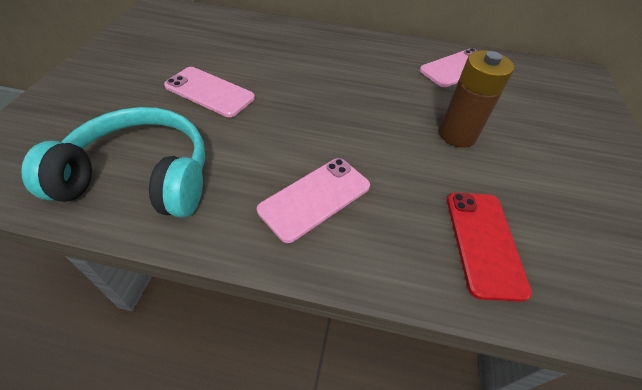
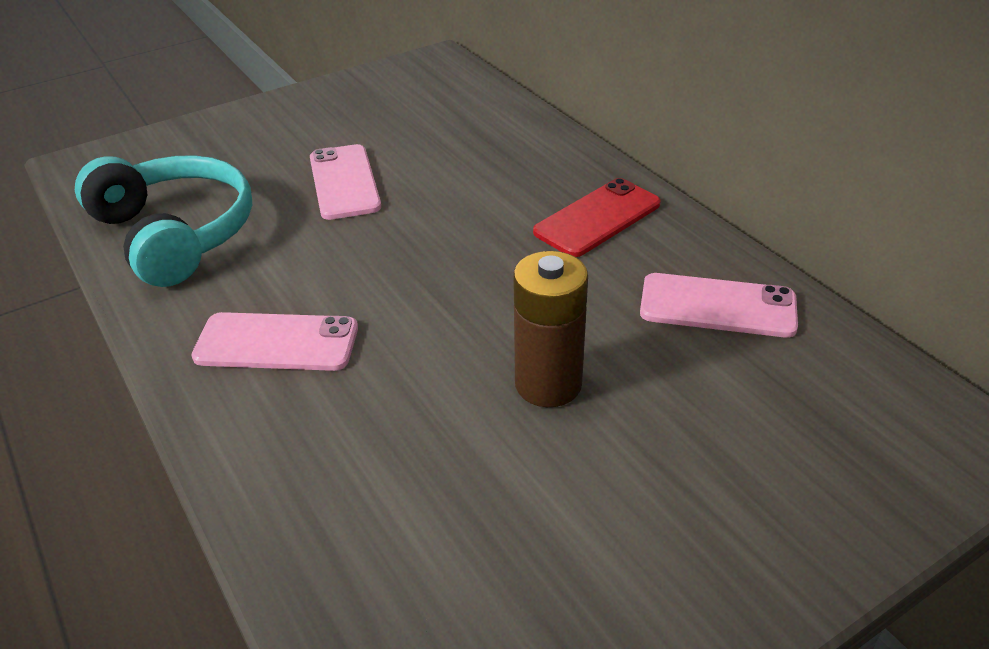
camera: 50 degrees right, 10 degrees down
(484, 242) = (363, 504): red phone -> red phone (597, 218)

